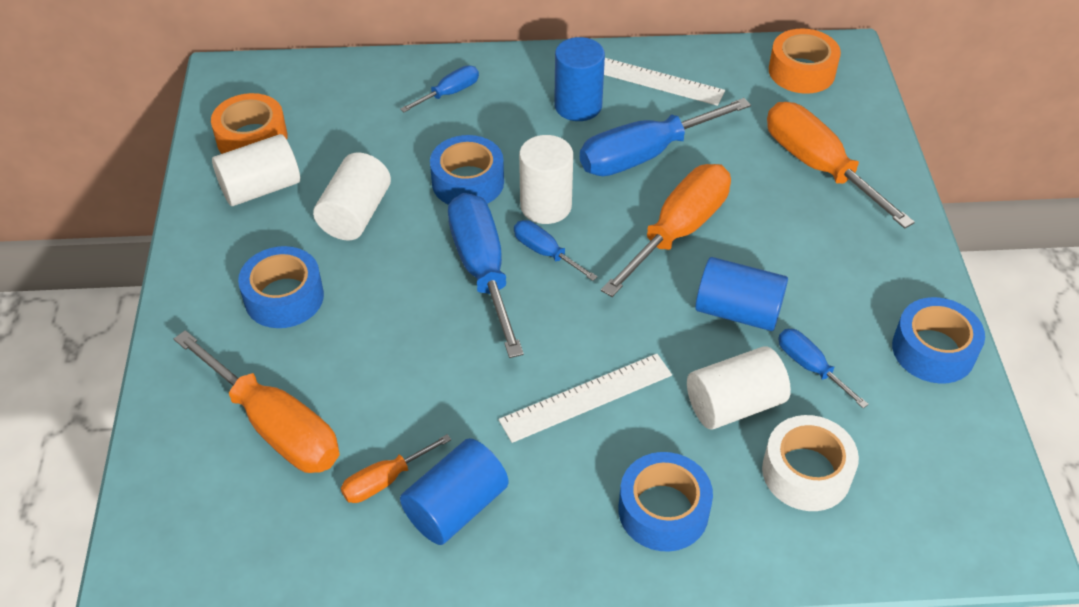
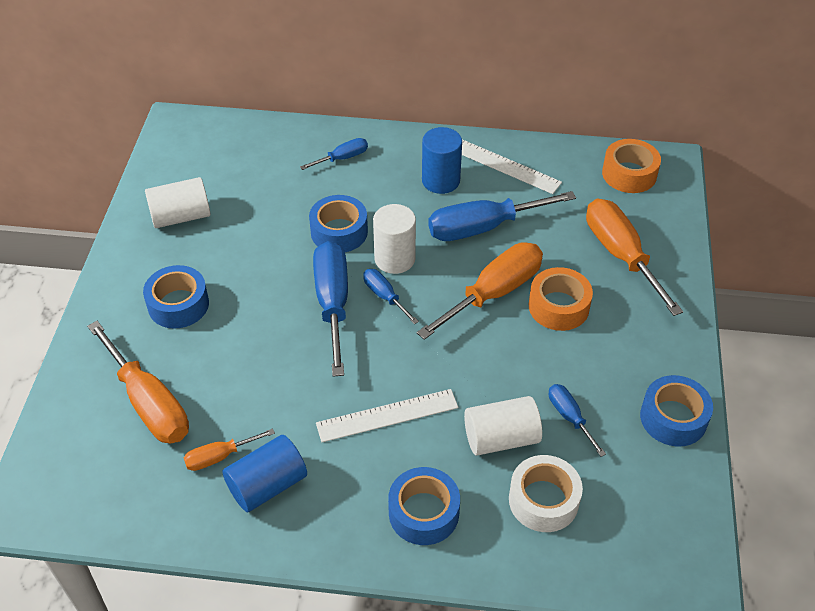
camera: 10 degrees right, 0 degrees up
(252, 139) = (183, 176): orange tape -> orange tape (558, 306)
(355, 214) = (247, 246): white cylinder -> none
(738, 311) = (524, 364): blue cylinder -> none

